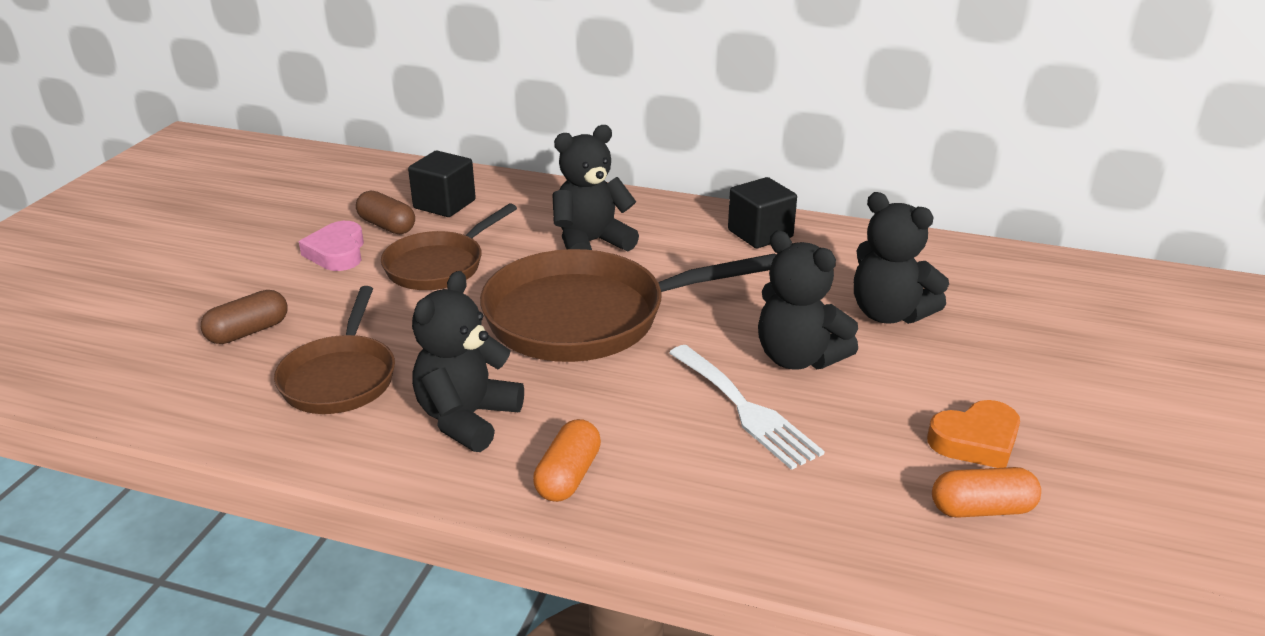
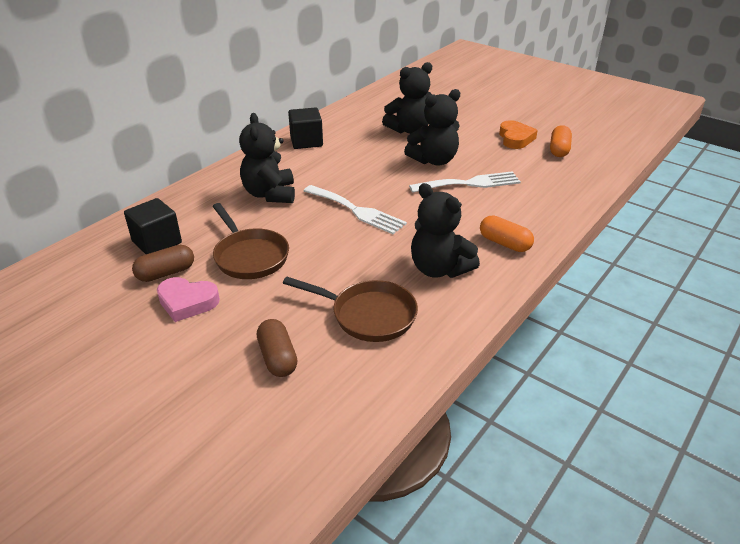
camera: 70 degrees left, 5 degrees up
(588, 317) = (357, 211): brown pan -> white fork

